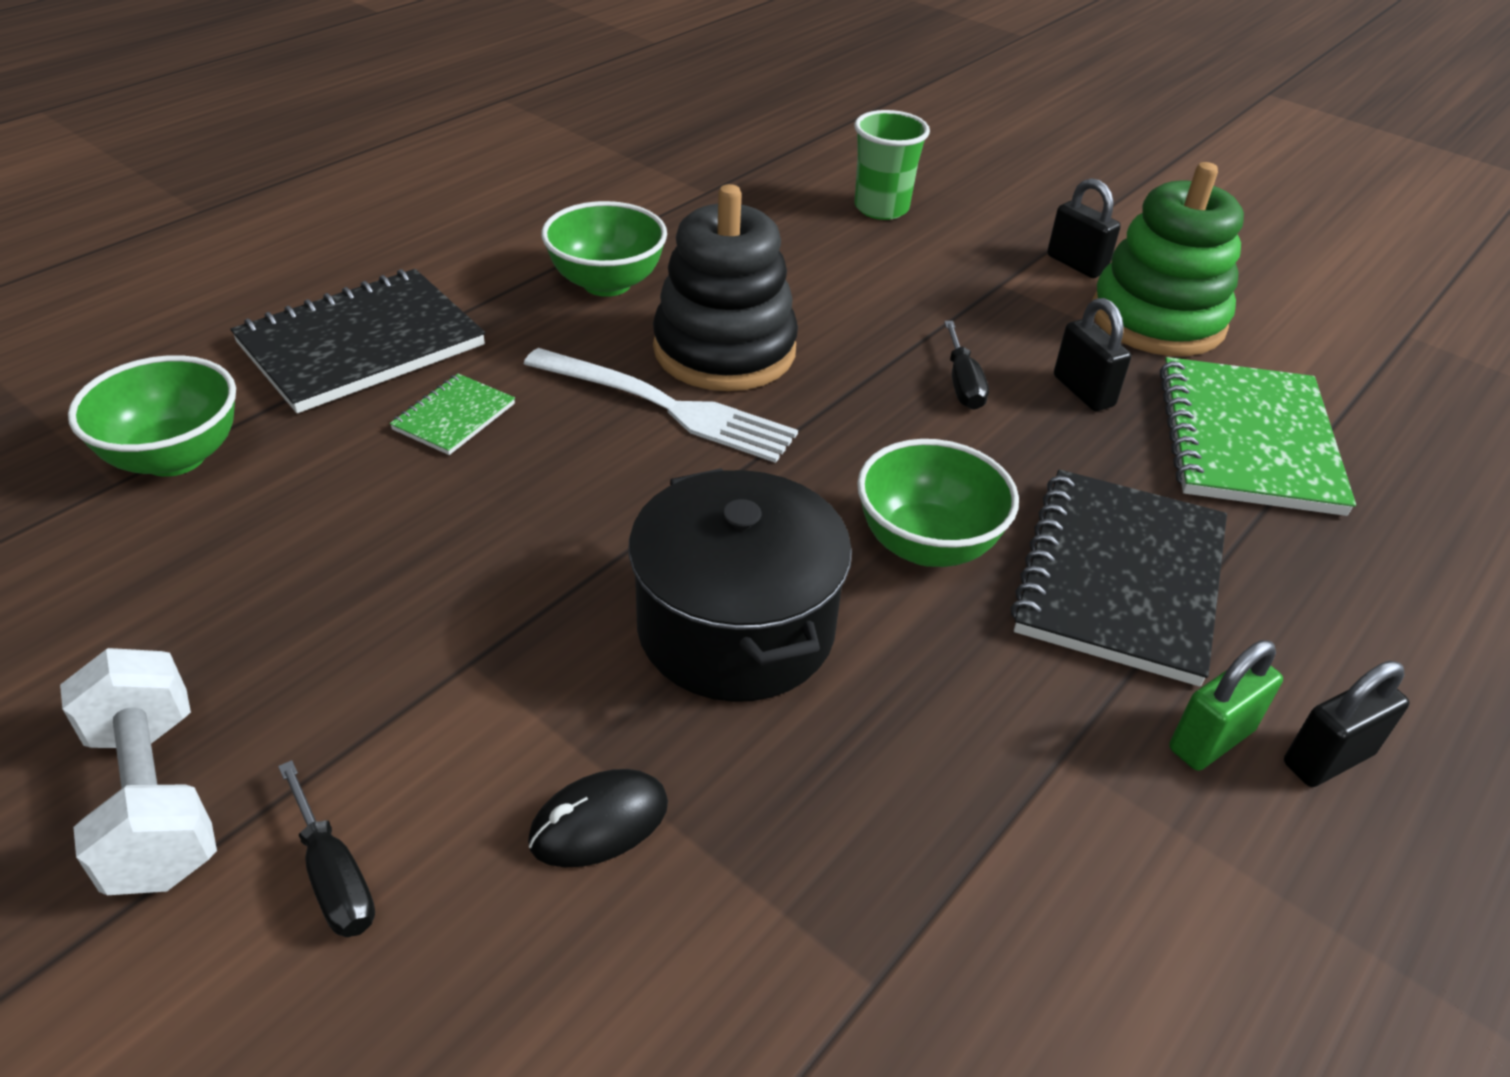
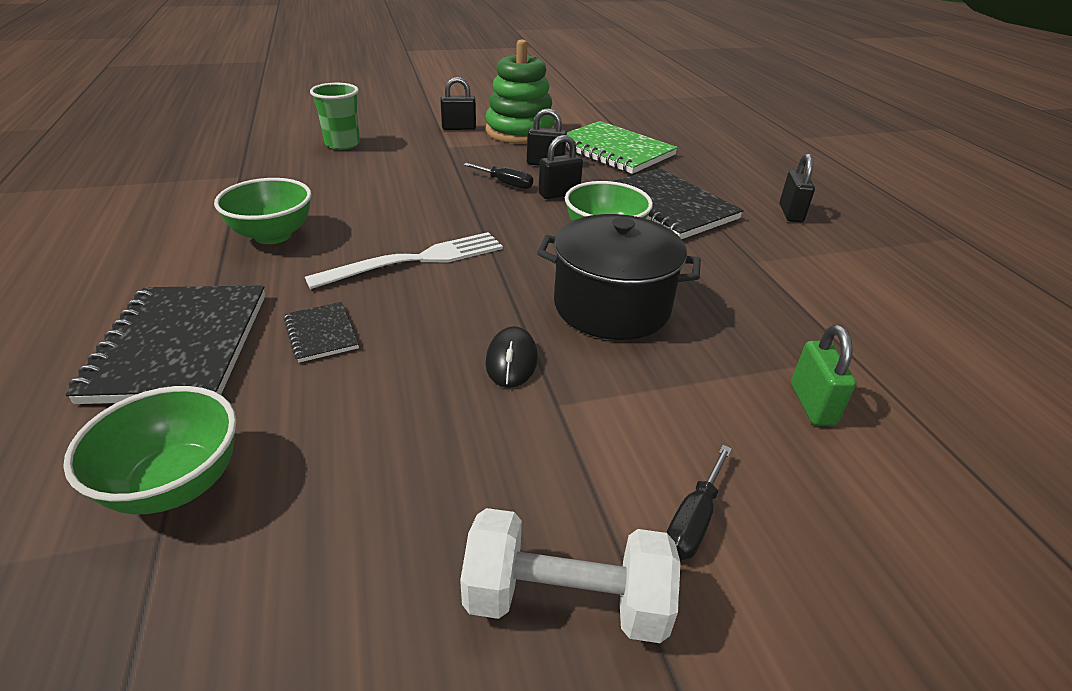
camera: 55 degrees left, 5 degrees down
(334, 876) = (693, 520): black screwdriver -> black screwdriver turned 120 degrees clockwise
(454, 417) = (321, 334): green notebook -> black notebook
(599, 823) = (715, 399): black mouse -> black mouse (511, 361)
(724, 350) = (393, 226): black stacking toy -> none
(1002, 446) = (559, 194): none -> black padlock
(1210, 739) = (767, 229): green padlock -> green padlock (812, 404)

